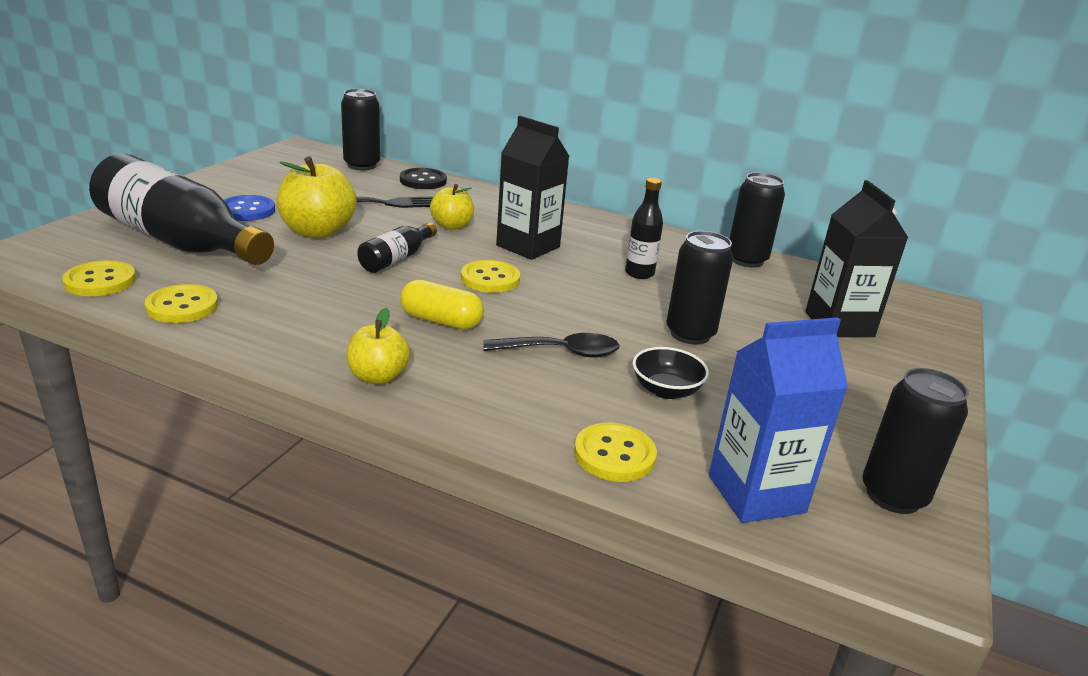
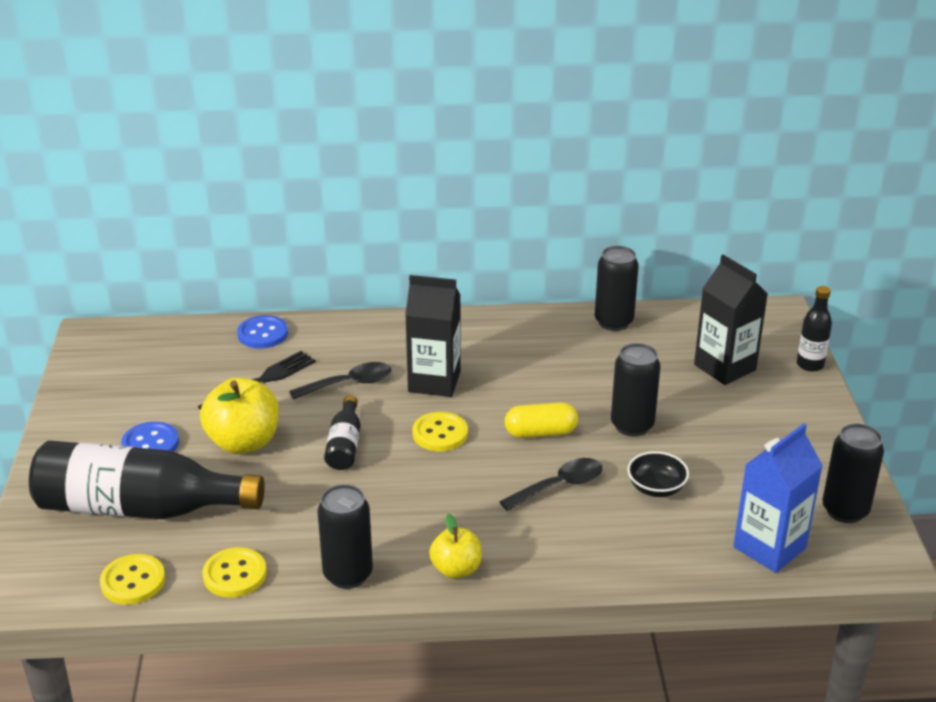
camera: 25 degrees left, 5 degrees up
(362, 165) = (183, 336): black can -> black can (348, 574)
(423, 181) = (263, 334): black button -> blue button
(441, 321) = (447, 496): yellow capsule -> yellow capsule (540, 433)
(452, 226) = (348, 384): yellow apple -> black spoon
(614, 455) = (666, 558): yellow button -> none
(639, 273) = (546, 375): black bottle -> black bottle (810, 365)

